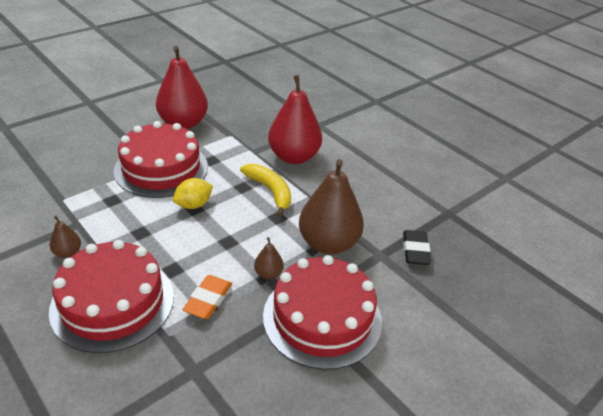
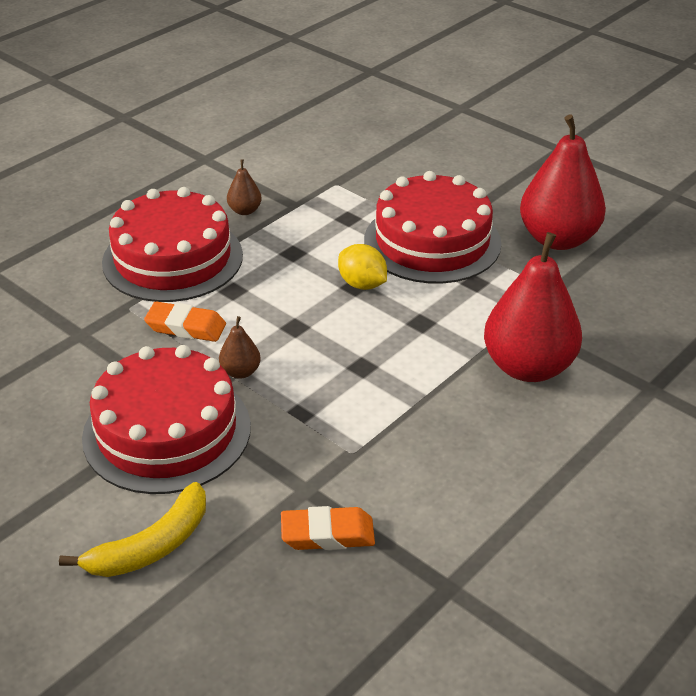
camera: 85 degrees right, 0 degrees up
(270, 191) = (422, 352): yellow banana -> yellow banana (152, 546)
(328, 243) = (317, 426): brown pear -> none
(415, 251) = (327, 534): black eraser -> orange eraser

